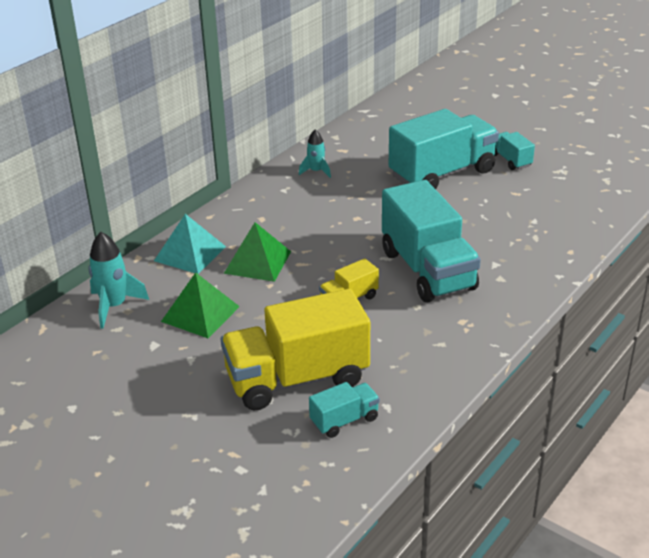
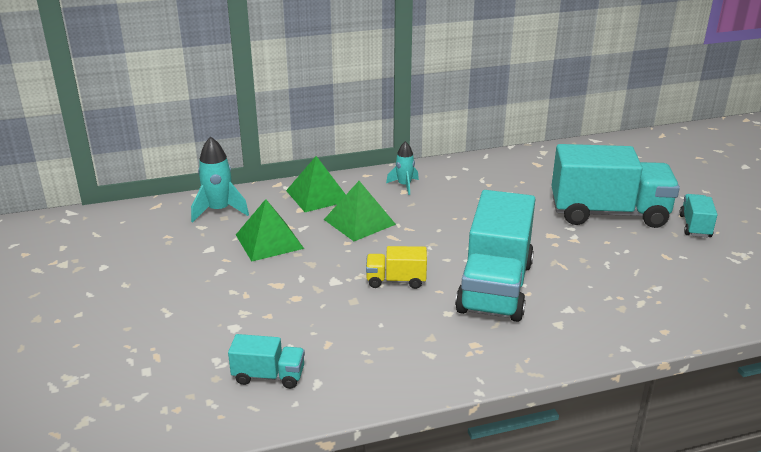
camera: 35 degrees right, 5 degrees down
(190, 253) = (317, 195): turquoise pyramid -> green pyramid
(297, 379) = (275, 323): yellow truck -> none
(316, 171) = (493, 172): turquoise rocket -> turquoise rocket (404, 185)

